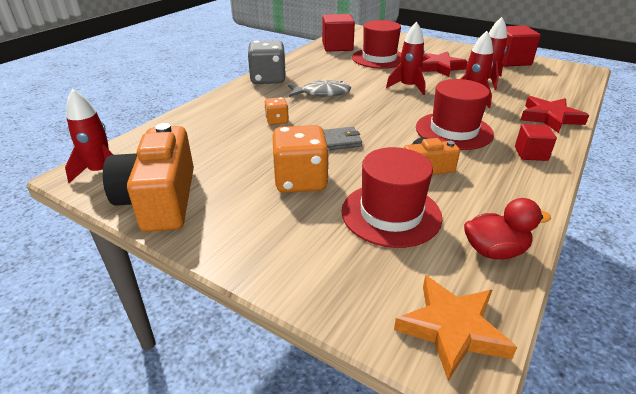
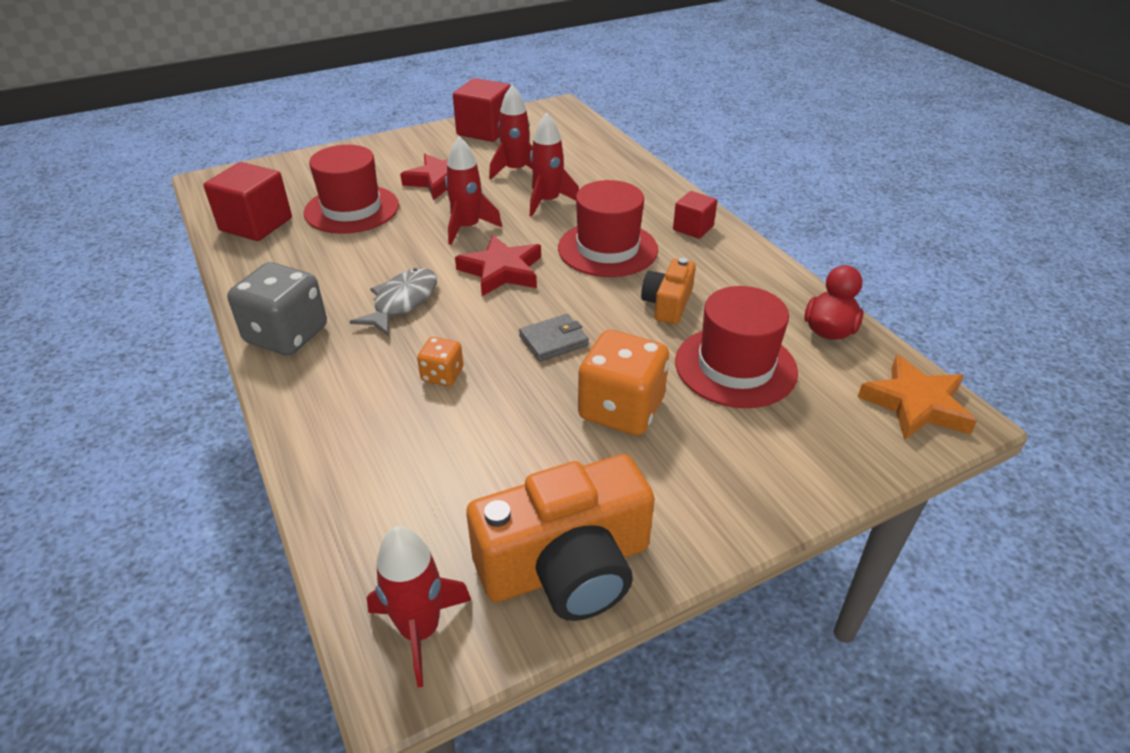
camera: 60 degrees left, 5 degrees up
(160, 200) = (567, 566): orange camera -> orange camera turned 45 degrees counterclockwise
(339, 141) = (553, 340): grey wallet -> grey wallet turned 45 degrees clockwise
(550, 118) = (636, 181): red star -> red star (501, 271)

